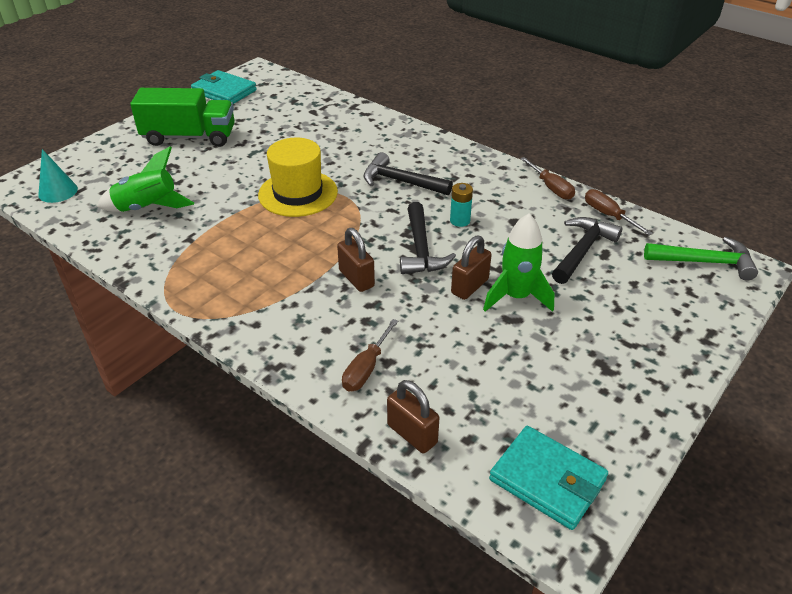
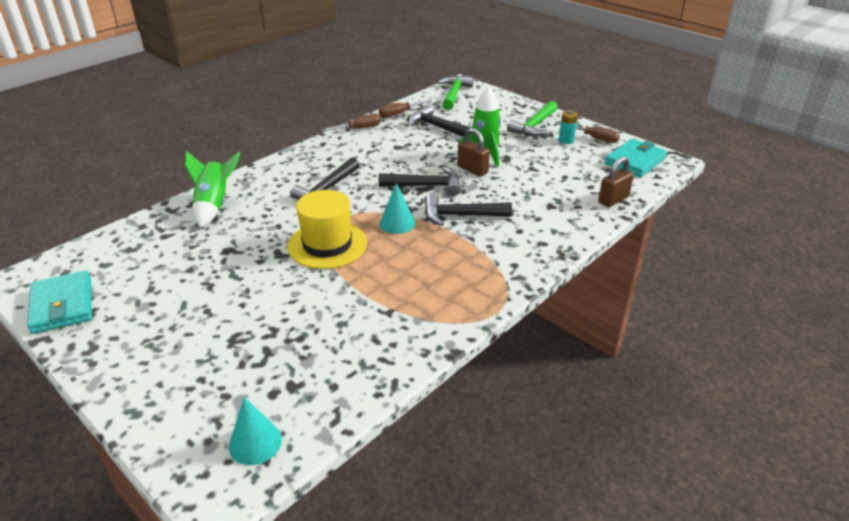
camera: 85 degrees left, 5 degrees down
(147, 208) = (322, 349): green rocket -> green rocket (214, 205)
(189, 137) = (171, 328): green truck -> none
(224, 91) = (62, 305): turquoise wallet -> turquoise wallet turned 60 degrees counterclockwise
(338, 233) = (397, 223): none -> turquoise cone
(356, 278) = (460, 215): brown padlock -> black hammer
(366, 368) = (558, 214): brown screwdriver -> brown screwdriver (594, 138)
(460, 220) = (392, 167): turquoise battery -> turquoise battery (566, 140)
(631, 352) = (534, 126): none -> green hammer

